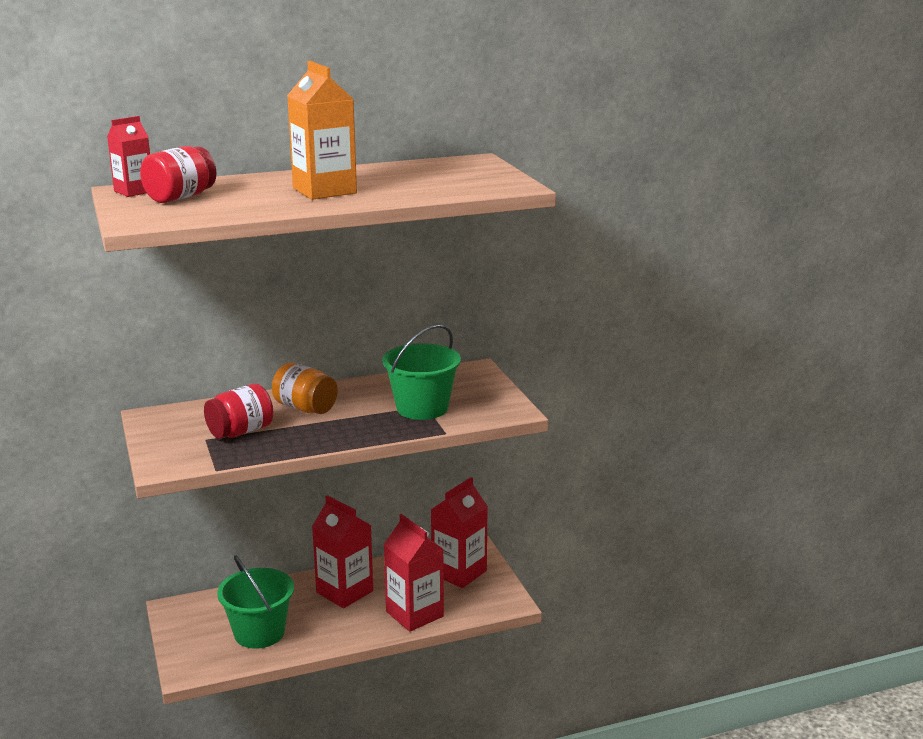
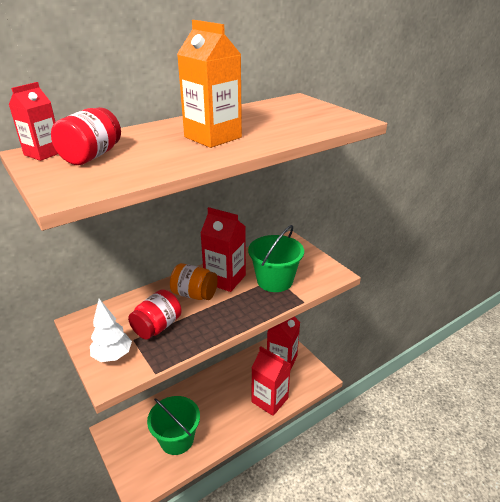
camera: 15 degrees left, 10 degrees up
(174, 449) = (113, 356): none -> white tree
(344, 592) = (219, 391): red carton -> red carton (225, 279)

